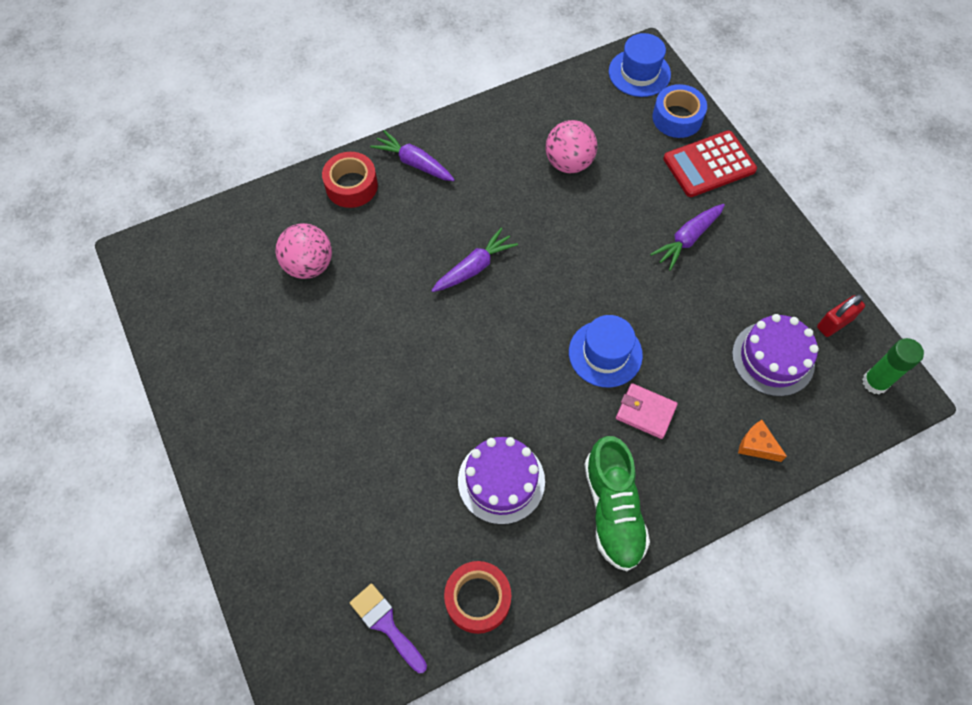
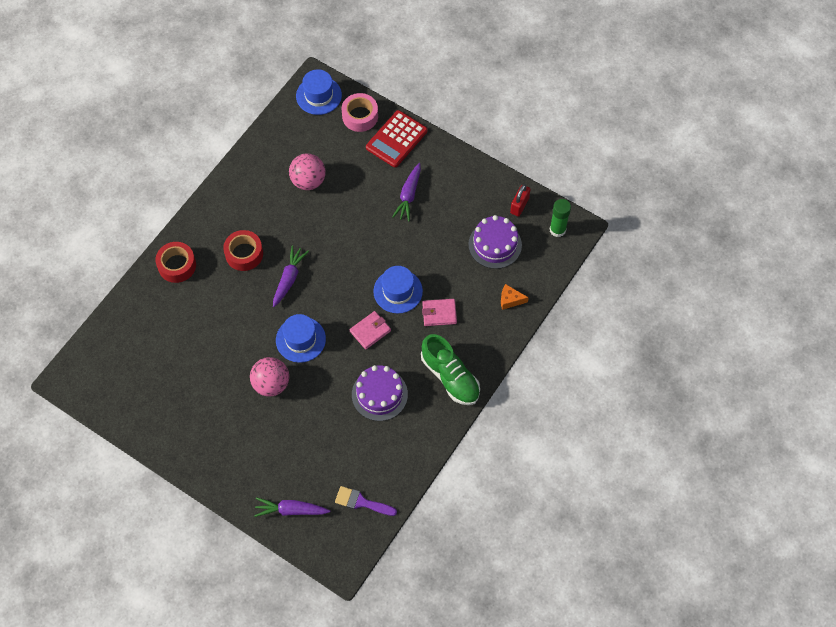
camera: 30 degrees left, 0 degrees up
(309, 265) = (184, 330): pink ball -> pink ball (271, 384)
(414, 163) = (208, 230): purple carrot -> purple carrot (291, 510)
(442, 351) = (300, 339): none -> blue hat
(478, 599) = (403, 462): red tape -> red tape (244, 254)
(538, 387) = (370, 331): none -> pink wallet
(677, 118) = (360, 116): blue tape -> pink tape

